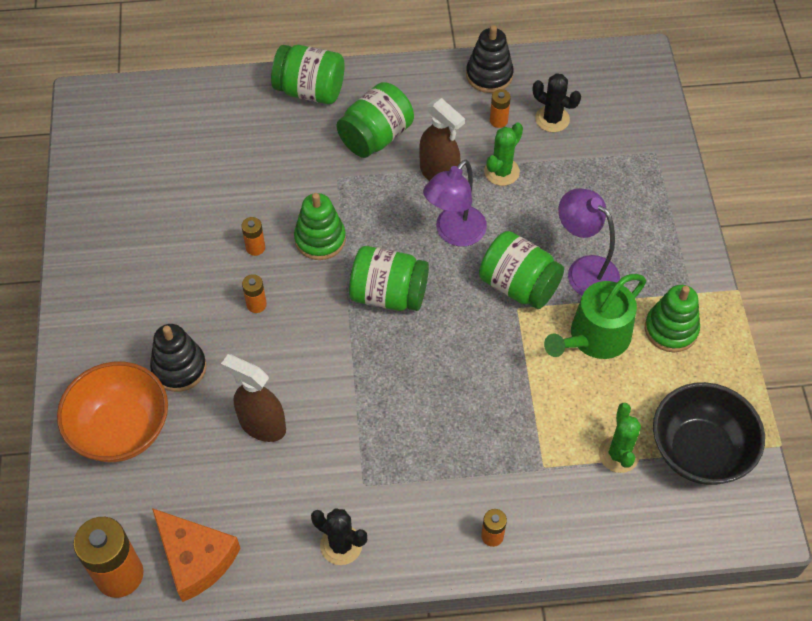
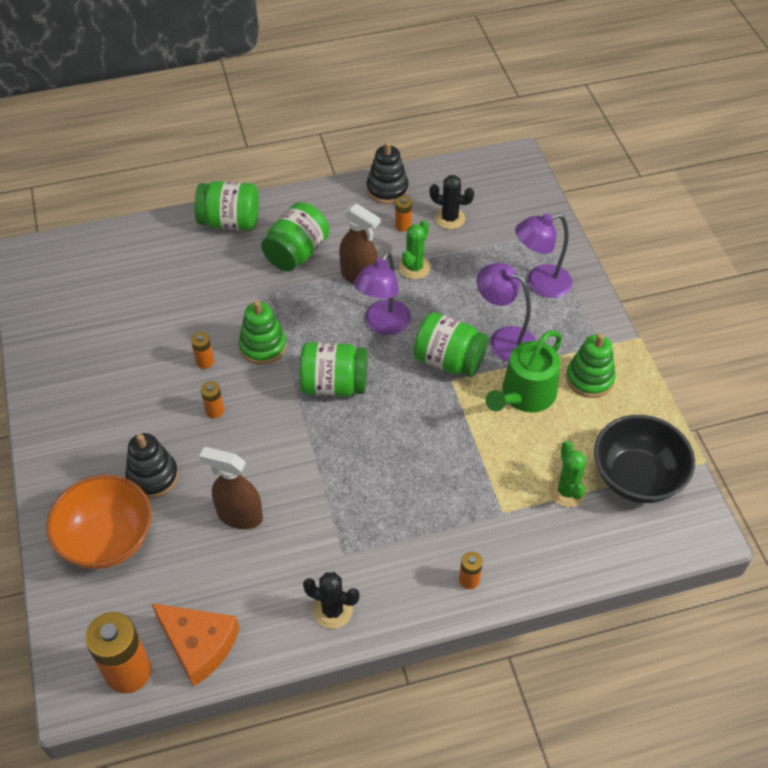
camera: 10 degrees left, 5 degrees down
(638, 210) = (540, 284): none -> purple lamp

